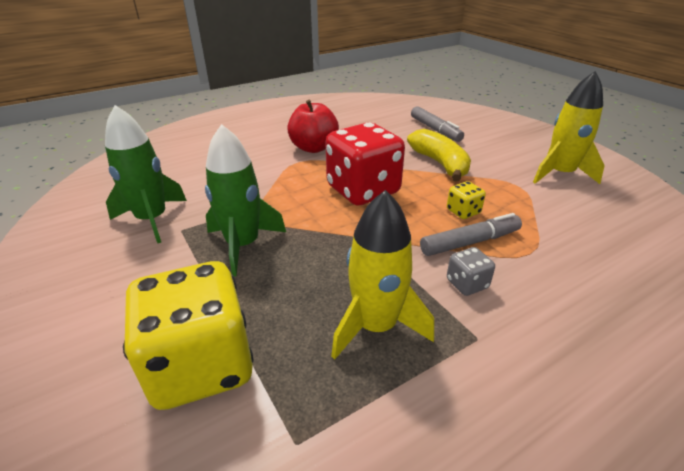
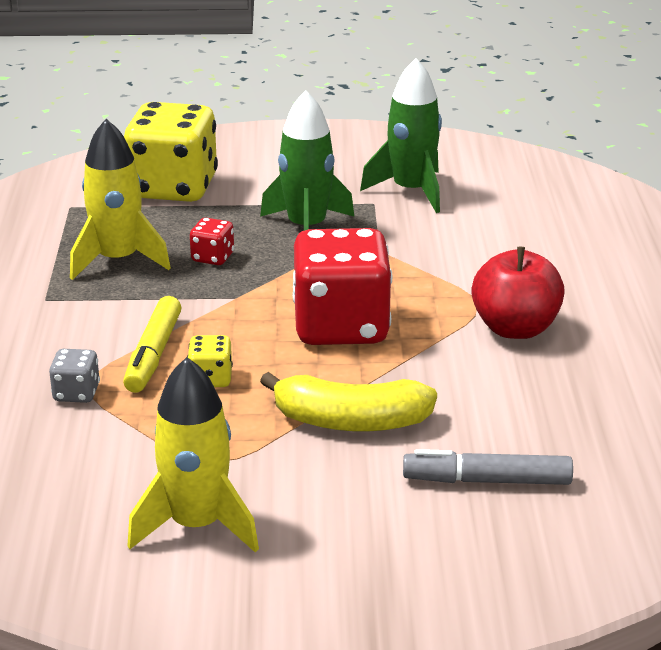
camera: 120 degrees right, 5 degrees down
(325, 272) = (212, 257): none -> red dice
(467, 284) = (102, 322): grey dice -> grey dice (76, 393)
(470, 242) = (153, 354): grey marker -> yellow marker

